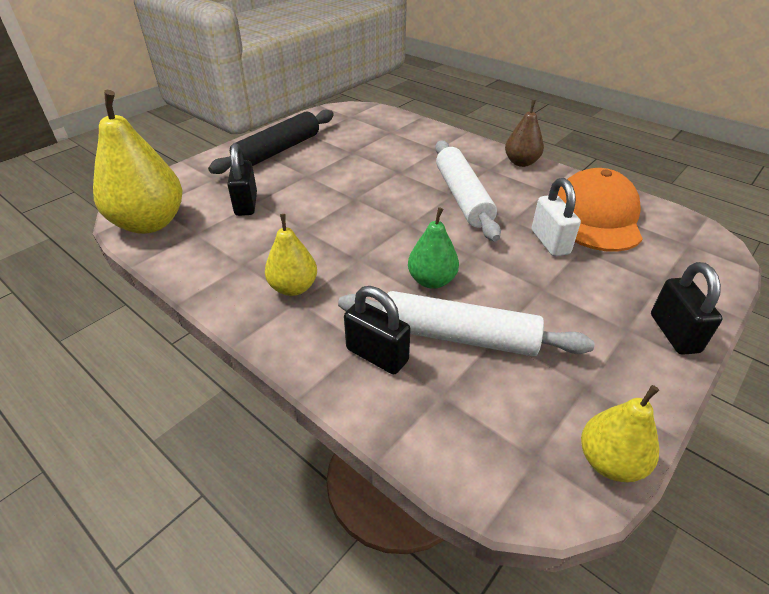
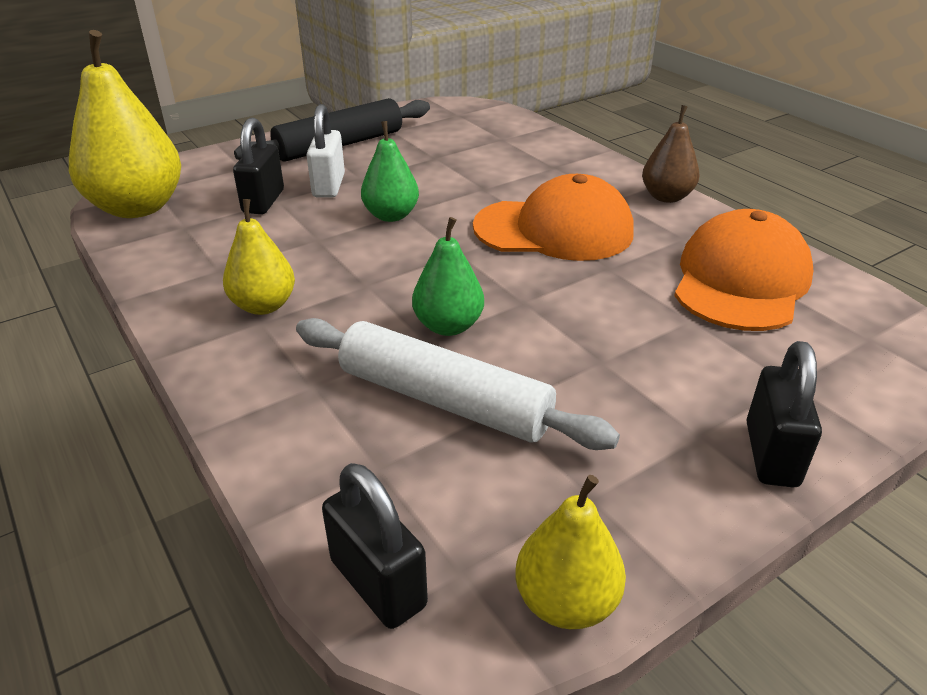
camera: 15 degrees right, 5 degrees down
(346, 202) = (391, 215): none -> green pear
(377, 355) = (321, 403): black padlock -> black padlock (378, 583)
(462, 197) = (554, 230): white rolling pin -> orange cap
(550, 242) = (648, 304): white padlock -> white padlock (329, 186)

